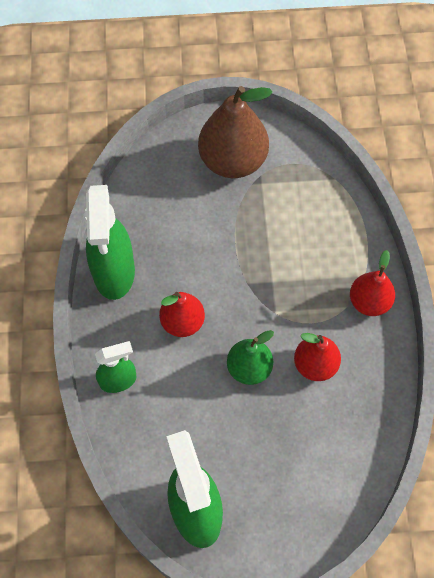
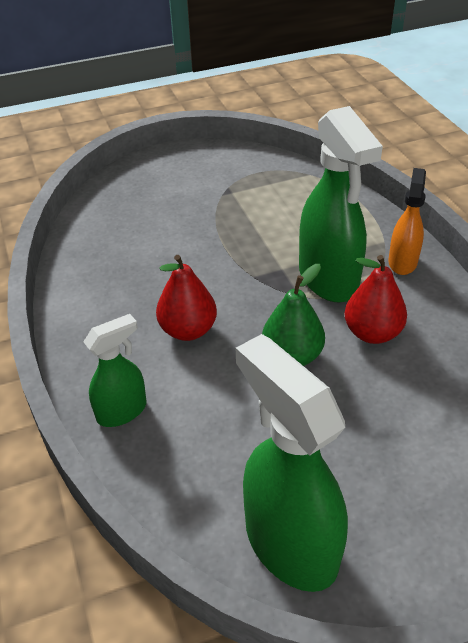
camera: 15 degrees left, 20 degrees down
(114, 273) = (84, 302): green spray bottle -> green spray bottle (328, 279)
(233, 161) = (193, 182): brown pear -> none
(369, 302) = (402, 262): red pear -> orange spray bottle

